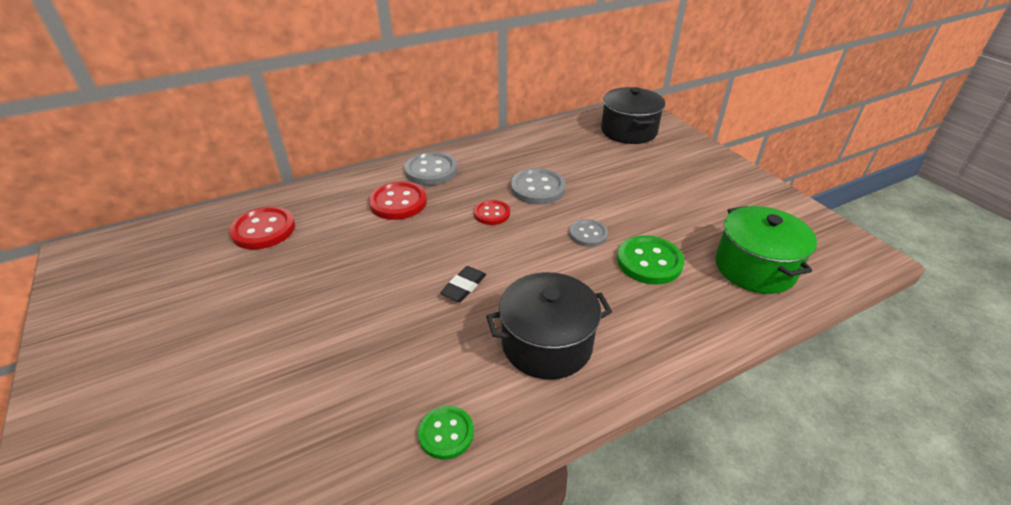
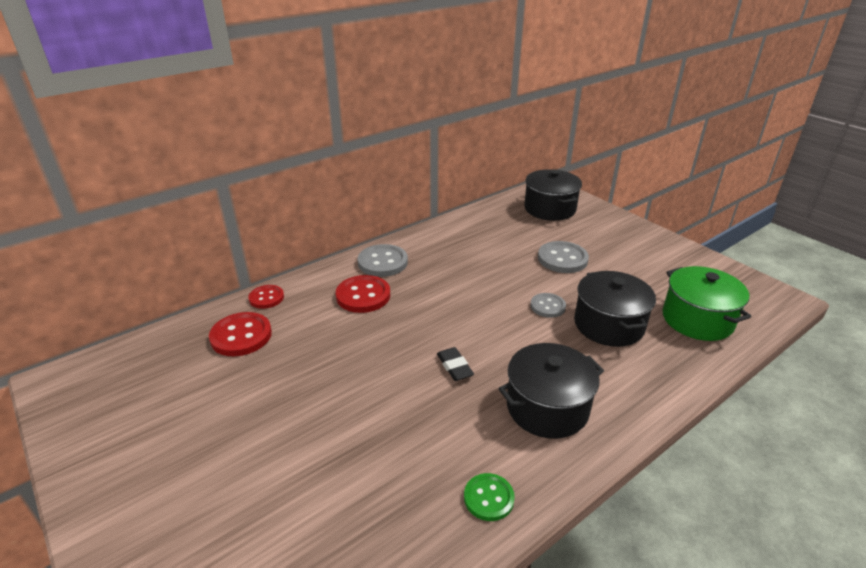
camera: 10 degrees left, 5 degrees down
(463, 287) = (454, 366): black eraser -> black eraser turned 45 degrees counterclockwise
(492, 213) = (455, 297): red button -> red button (266, 298)
(537, 188) = (488, 269): grey button -> grey button (562, 259)
(649, 262) = (608, 325): green button -> black pot

